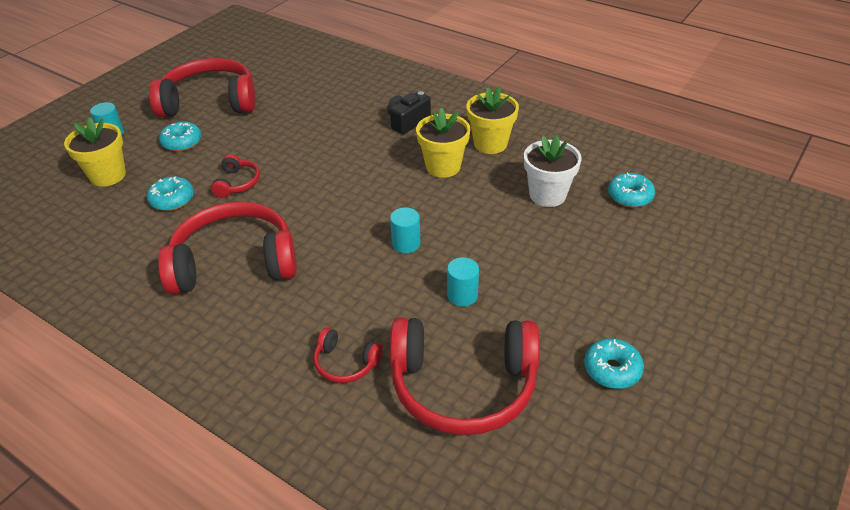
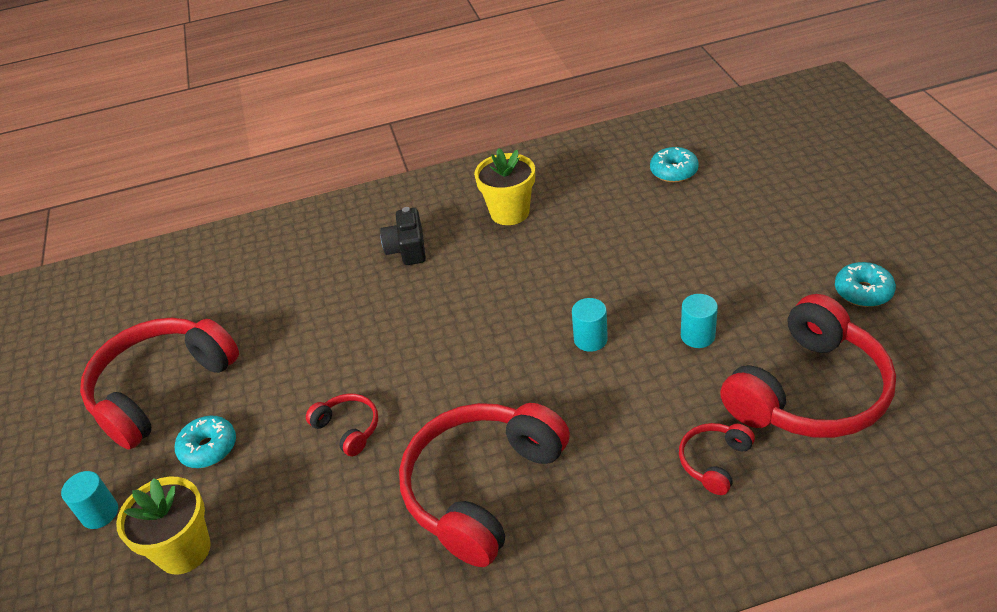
camera: 45 degrees left, 0 degrees up
(172, 200) = (309, 502): turquoise donut -> none
(345, 363) = (714, 462): red headphones -> red headphones turned 150 degrees clockwise
(443, 167) = (506, 259): yellow flower pot -> none
(547, 195) = (621, 216): white flower pot -> none

